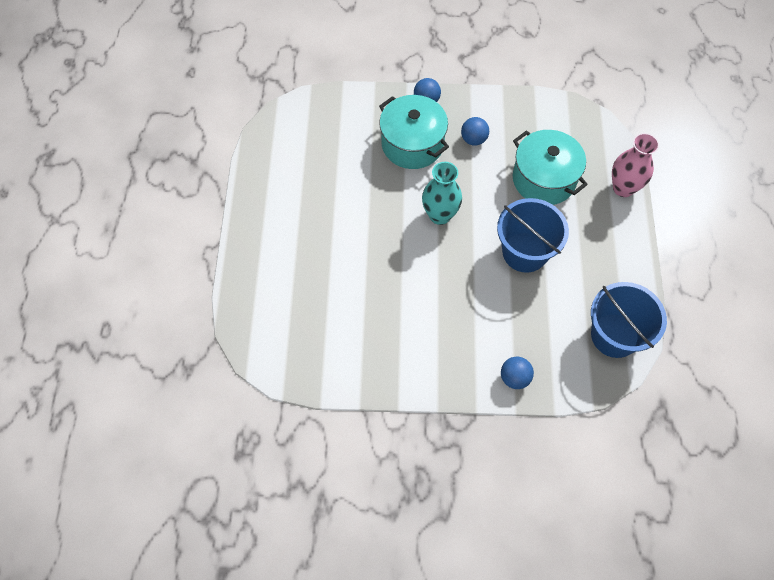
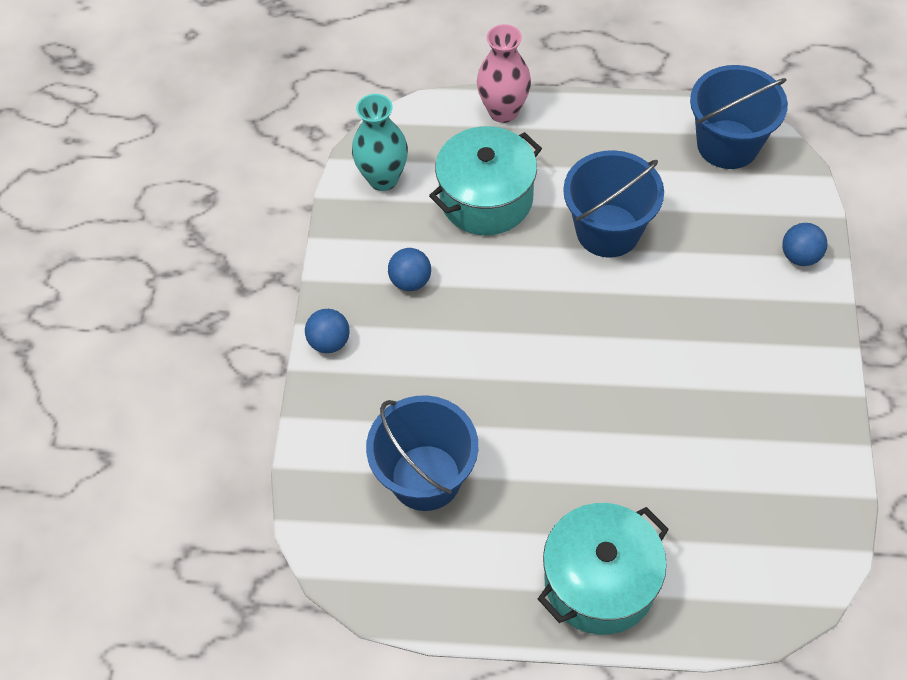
camera: 85 degrees left, 5 degrees down
(336, 153) = (426, 477): none -> blue bucket
(412, 144) = (414, 364): turquoise pot -> turquoise pot (600, 581)
(440, 215) = (547, 332): turquoise vase -> turquoise vase (383, 178)

